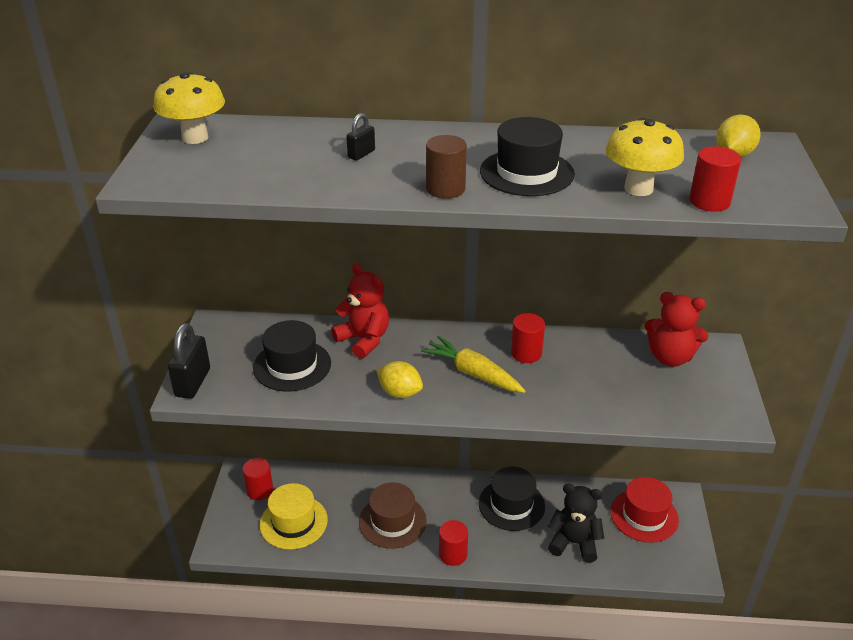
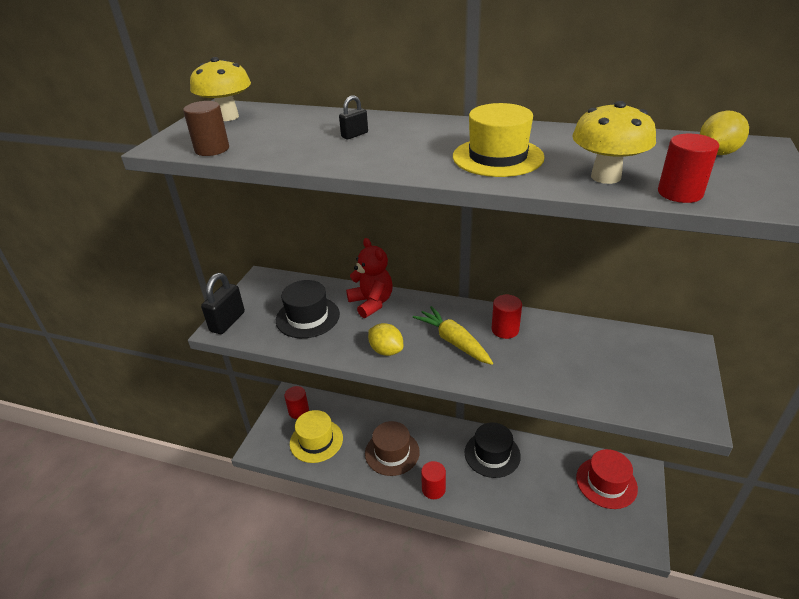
camera: 15 degrees right, 0 degrees up
(445, 189) = (414, 166): brown cylinder -> brown cylinder (212, 149)
(526, 173) = (498, 157): black hat -> yellow hat
(574, 543) = (539, 497): black teddy bear -> none
(670, 357) = (638, 349): red teddy bear -> none

